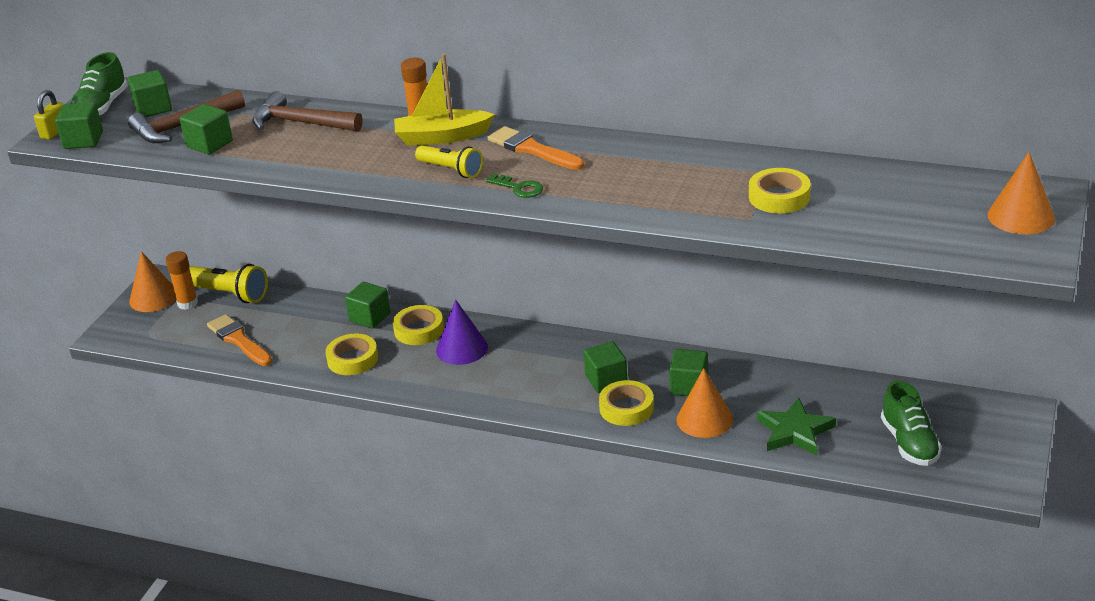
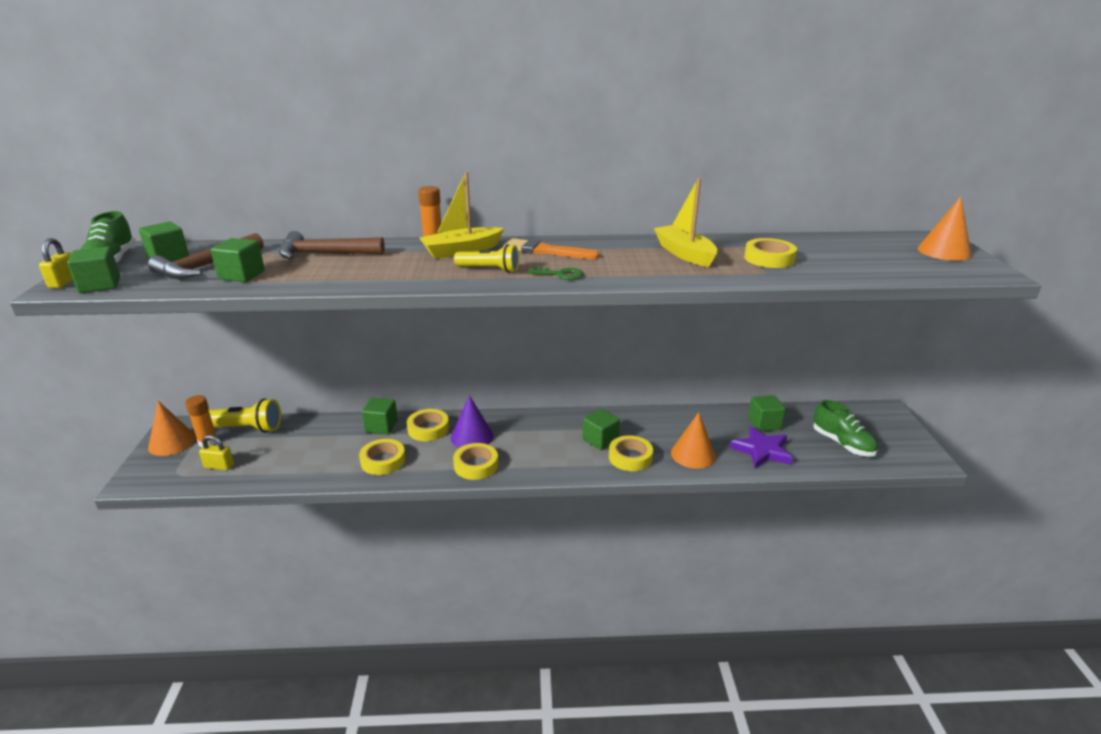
camera: 25 degrees left, 5 degrees down
(190, 334) = (219, 466): none -> yellow padlock
(239, 340) = (269, 463): orange brush -> none
(447, 384) = (476, 465): none -> yellow tape
(686, 175) = (684, 254): none -> yellow boat
(689, 386) = (663, 433): green cube -> green cube (764, 424)
(794, 431) = (762, 451): green star -> purple star

